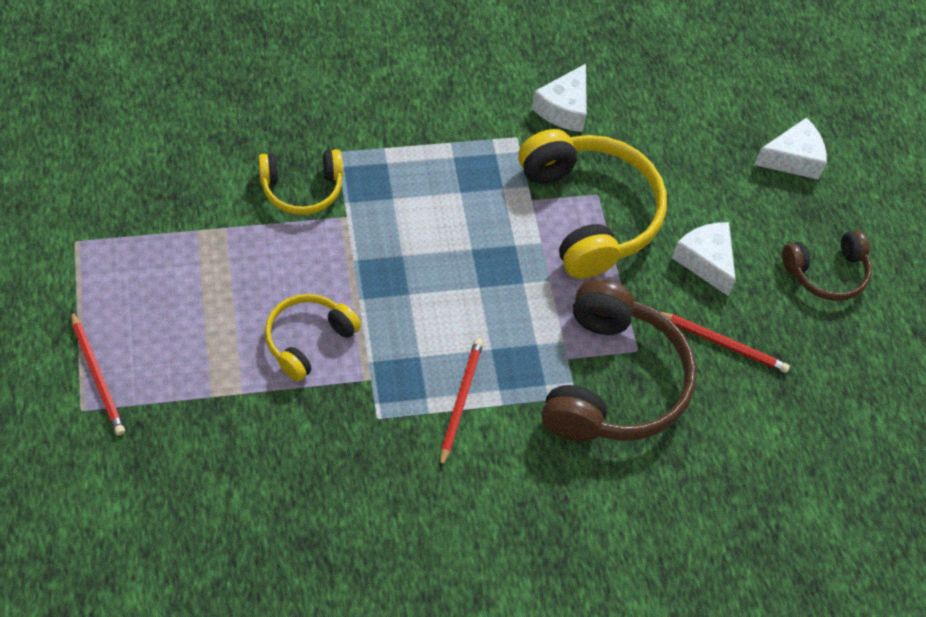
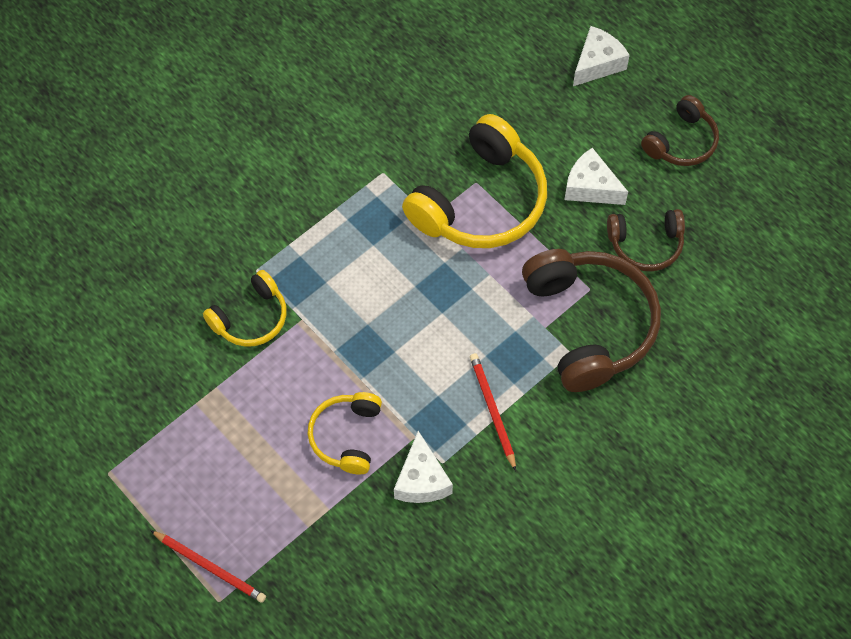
camera: 25 degrees left, 5 degrees up
(564, 108) = (401, 126): white cheese -> white cheese (421, 480)
(589, 213) = (480, 201): yellow headphones -> yellow headphones turned 90 degrees clockwise
(722, 343) = (645, 244): red pencil -> brown headphones

